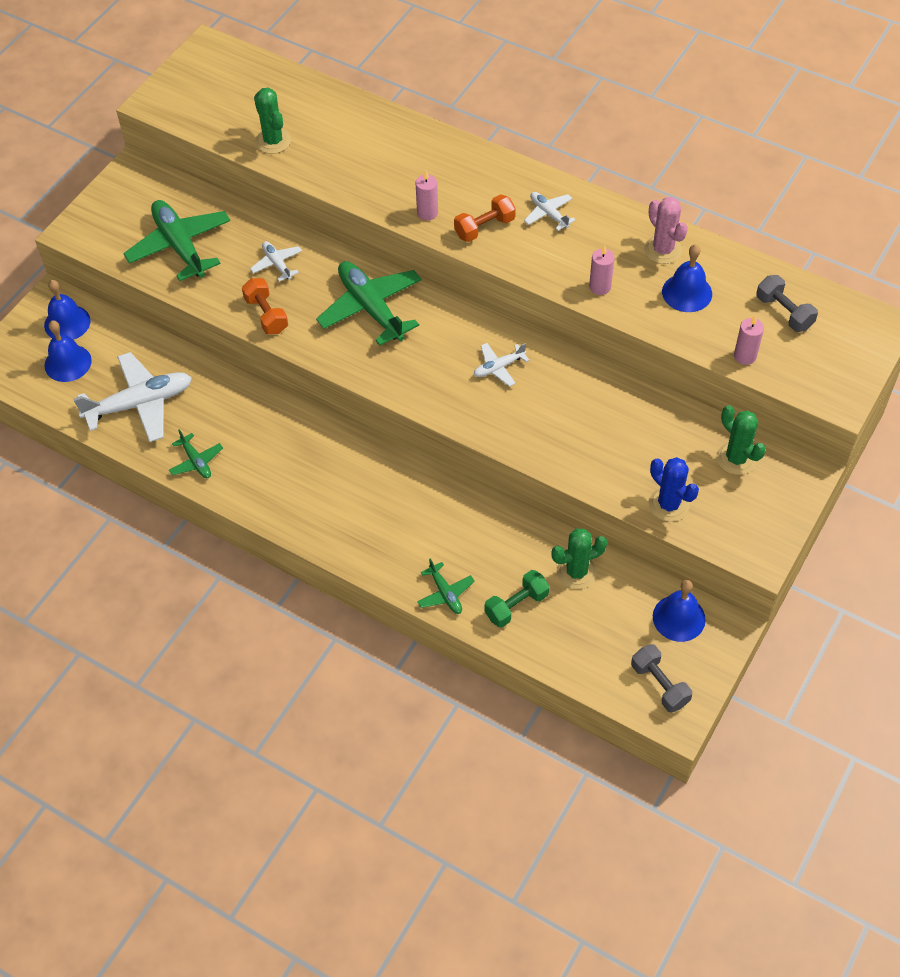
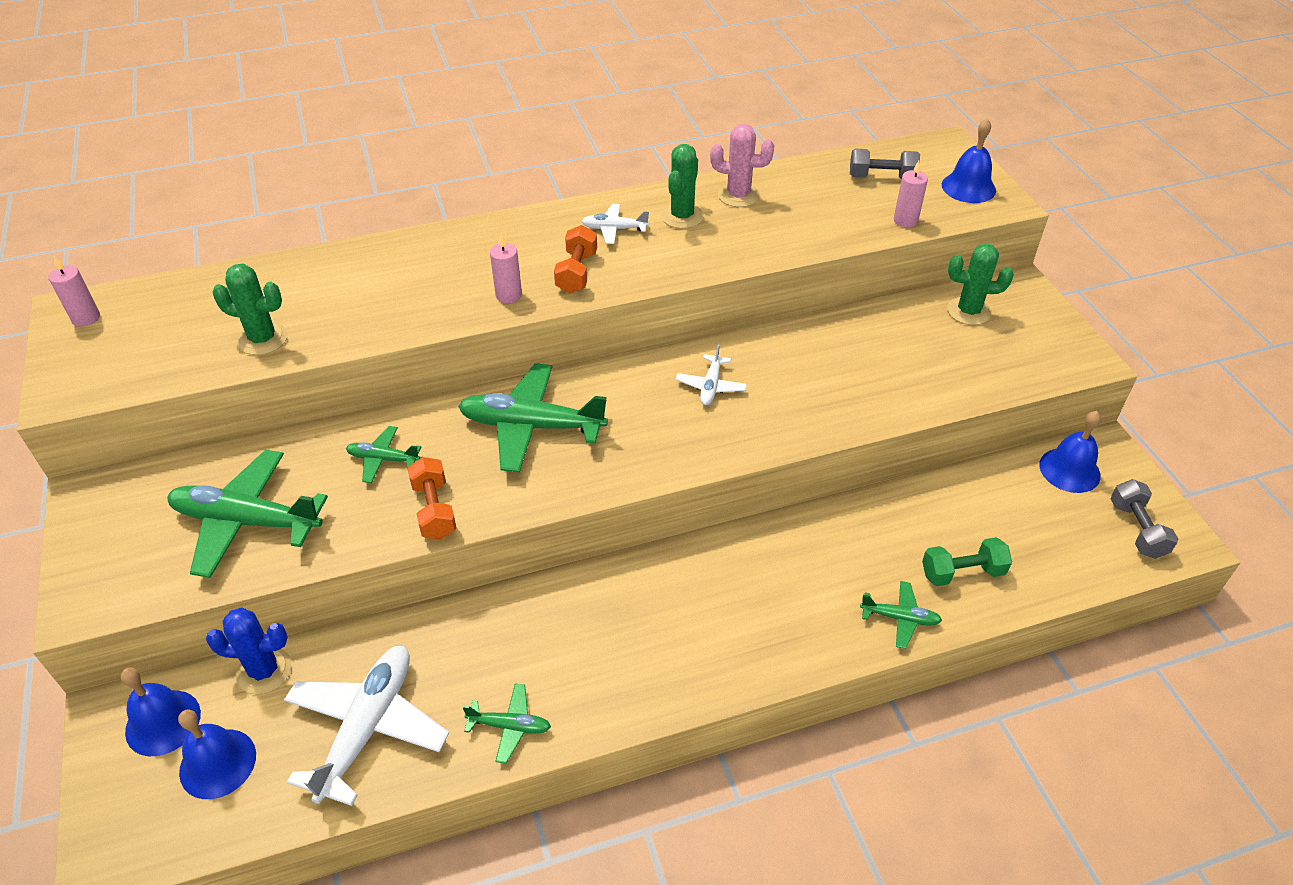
camera: 50 degrees left, 10 degrees down
(266, 315) = (434, 510): orange dumbbell -> orange dumbbell turned 60 degrees clockwise
(277, 264) = (383, 459): white plane -> green plane
(516, 605) = (962, 572): green dumbbell -> green dumbbell turned 75 degrees clockwise
(576, 572) = (959, 504): green cactus -> green cactus (682, 216)
(600, 287) = (734, 249): pink candle -> pink candle (86, 318)
(659, 684) = (1137, 529): grey dumbbell -> grey dumbbell turned 75 degrees clockwise
(668, 504) = (982, 378): blue cactus -> blue cactus (264, 671)
(687, 292) = (800, 210): blue bell -> blue bell (968, 187)

